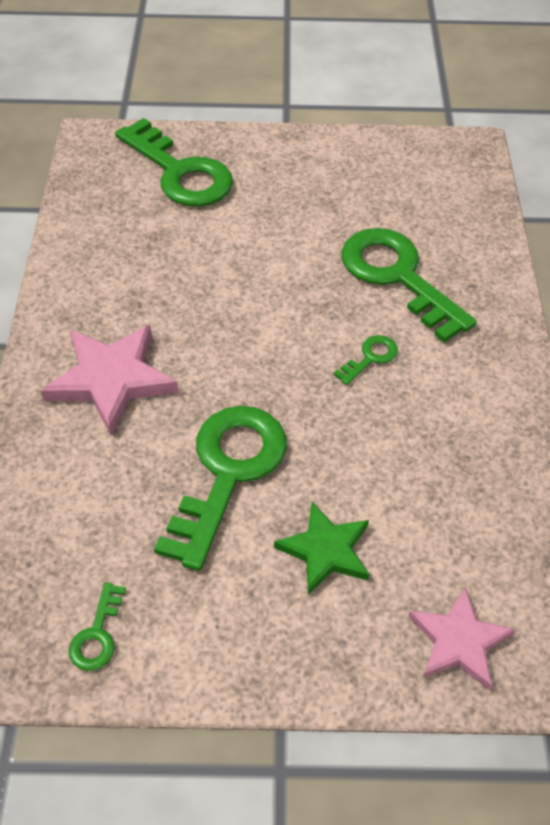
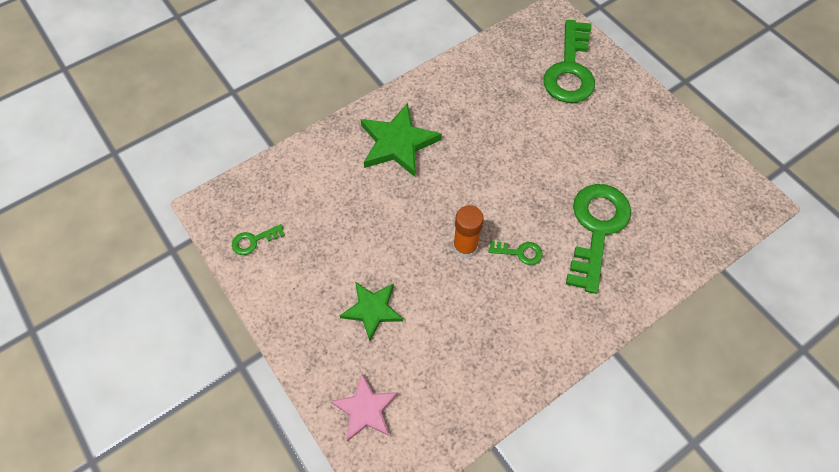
camera: 55 degrees right, 10 degrees up
(111, 379) = (398, 143): pink star -> green star
(228, 472) = (384, 233): green key -> none
(319, 402) = (465, 247): none -> orange glue stick

